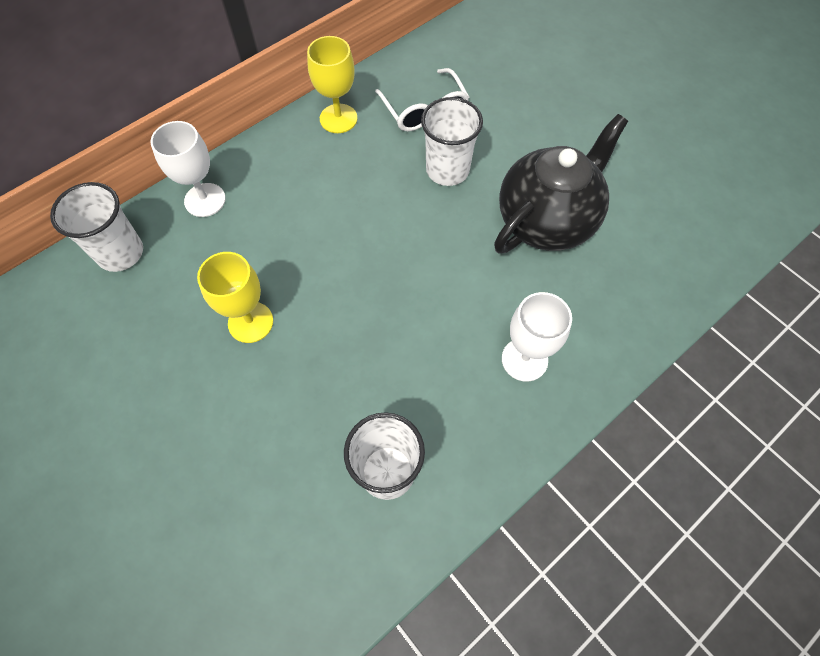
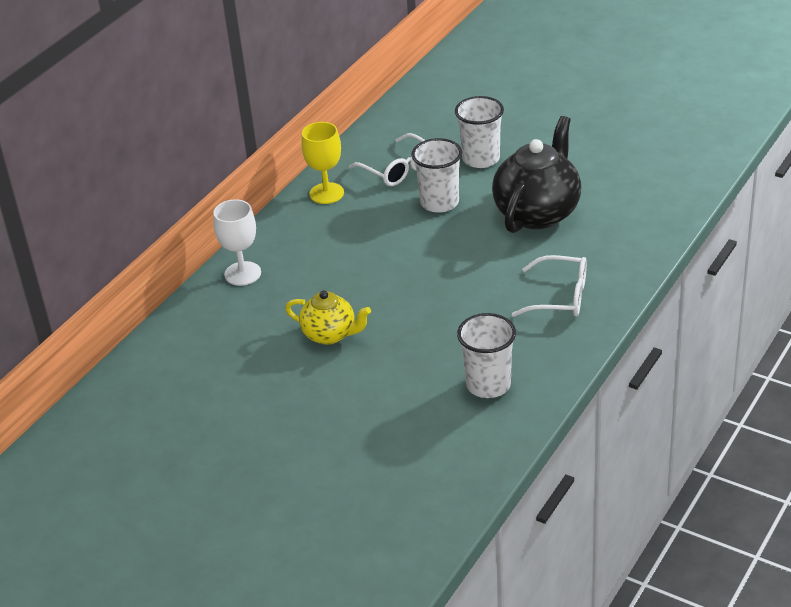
camera: 15 degrees left, 25 degrees down
(120, 253) = (191, 324): white cup -> white cup (481, 159)
(250, 322) = (330, 334): yellow goblet -> yellow teapot
(524, 359) = (560, 297): white goblet -> white glasses

